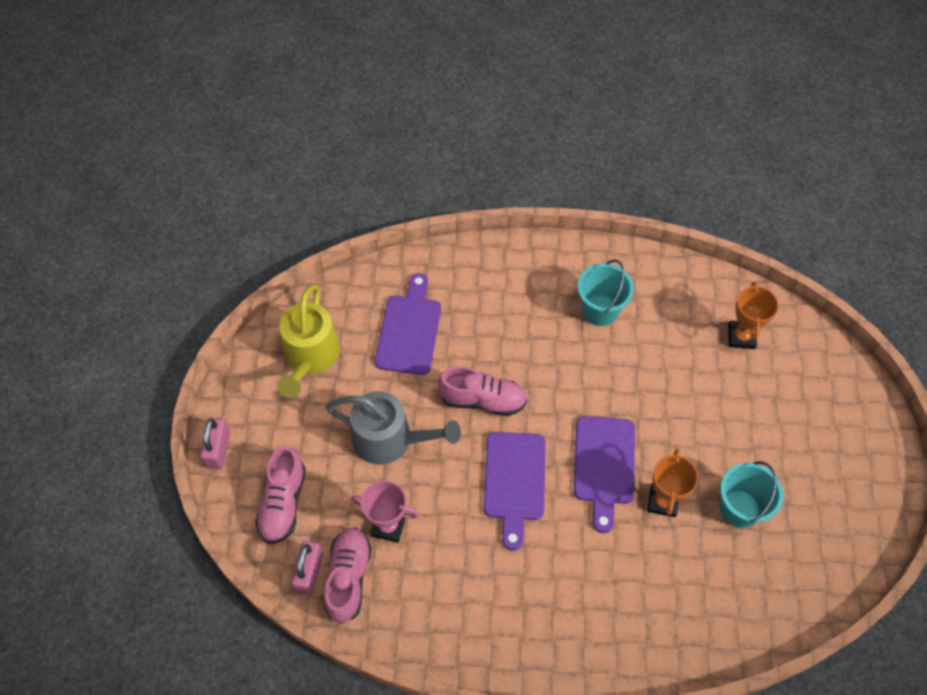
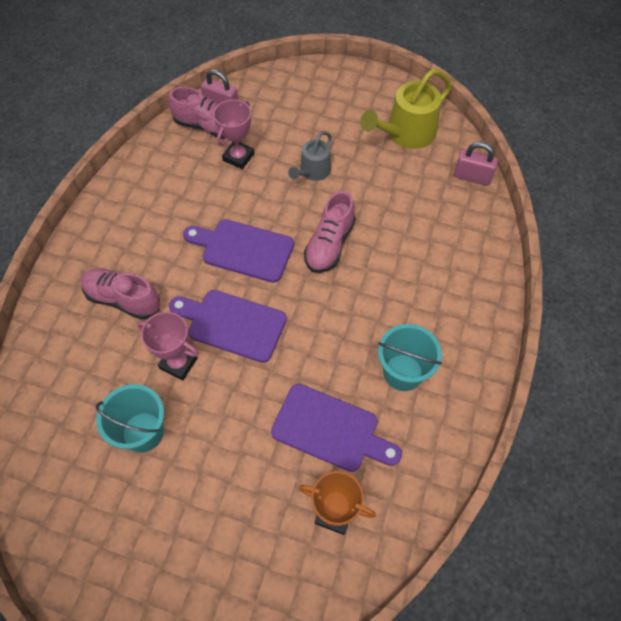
camera: 105 degrees right, 0 degrees up
(219, 450) = (338, 70): pink padlock -> pink padlock (472, 177)
(283, 502) = (282, 99): pink shoe -> pink shoe (123, 299)
(310, 356) = (406, 133): yellow watering can -> yellow watering can turned 60 degrees counterclockwise
(389, 439) = (313, 171): grey watering can -> grey watering can, size x0.60
(409, 330) = (416, 205): purple cutting board -> purple cutting board (330, 430)
(662, 501) = (178, 363): orange trophy -> pink trophy

